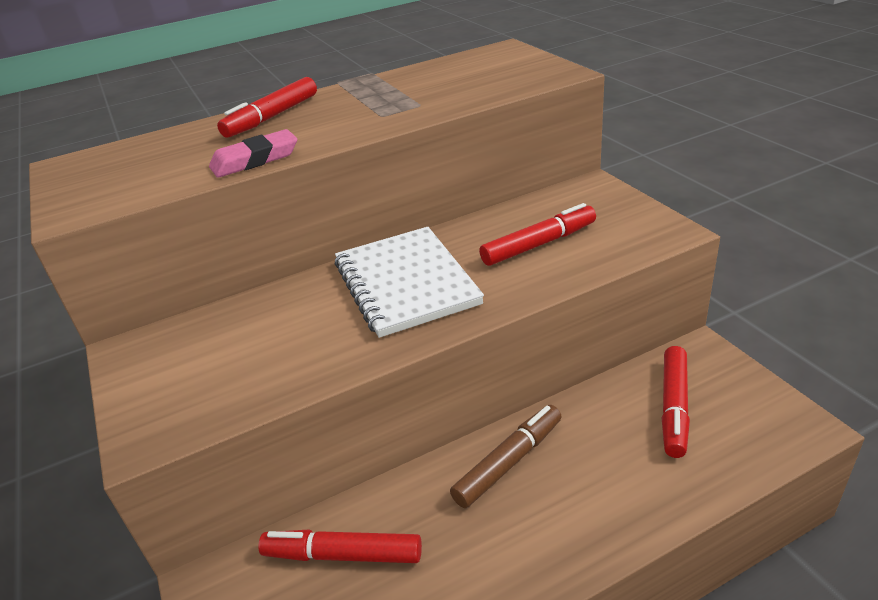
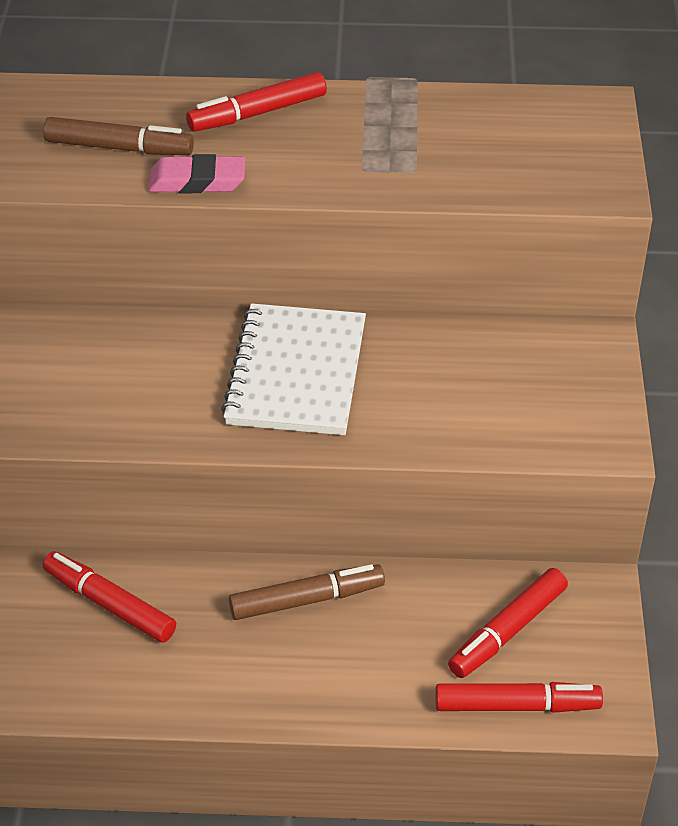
camera: 25 degrees right, 10 degrees up
(170, 165) = (119, 148): none -> brown marker
(539, 244) = (463, 391): red marker -> red marker (516, 705)

